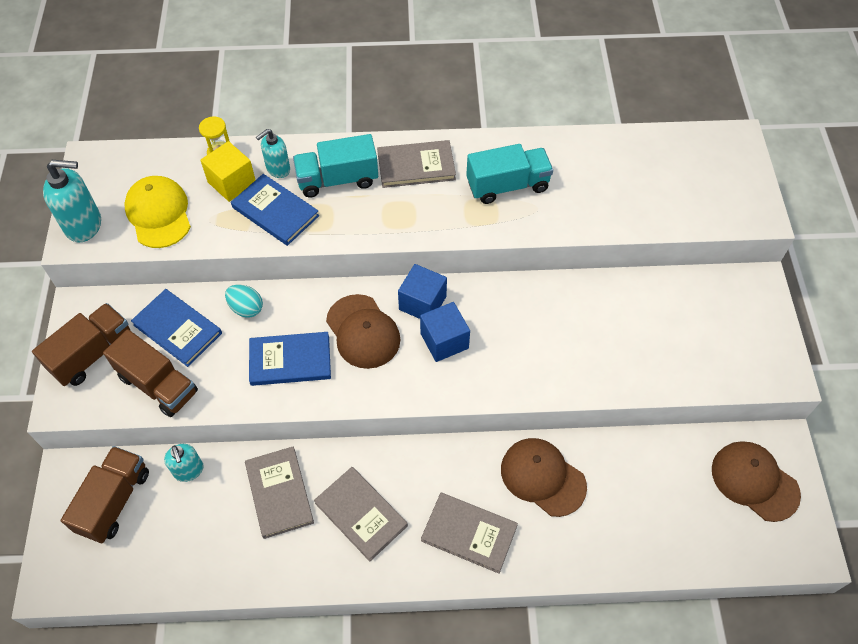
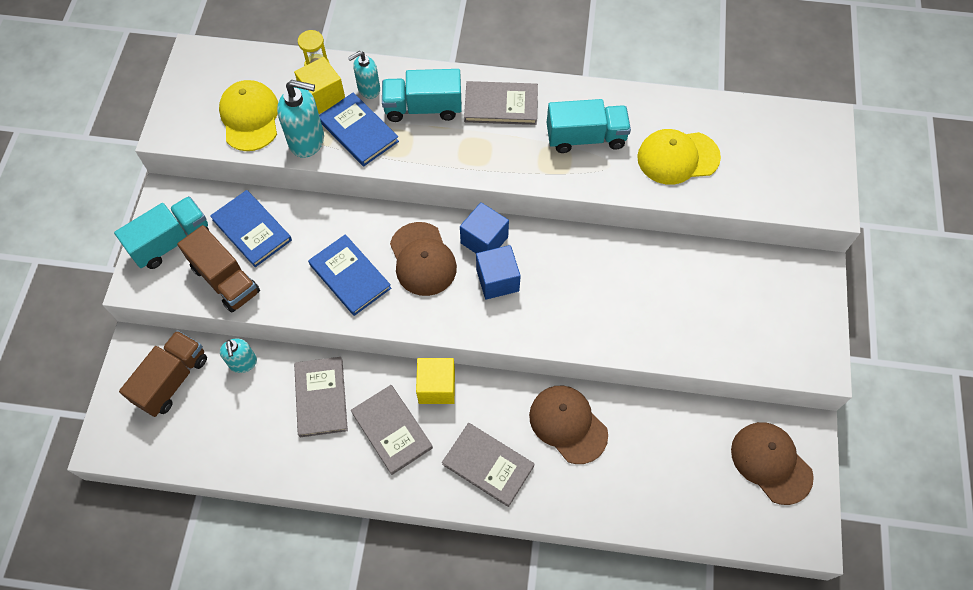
camera: 10 degrees right, 5 degrees up
(84, 225) = (180, 118): turquoise soap dispenser -> turquoise soap dispenser (307, 141)
(92, 354) = (171, 241): brown truck -> turquoise truck
(246, 308) = (318, 220): turquoise egg -> none
(290, 360) = (350, 276): blue book -> blue book turned 45 degrees clockwise
(399, 461) = (436, 387): none -> yellow cube
(602, 192) = (677, 157): none -> yellow cap

